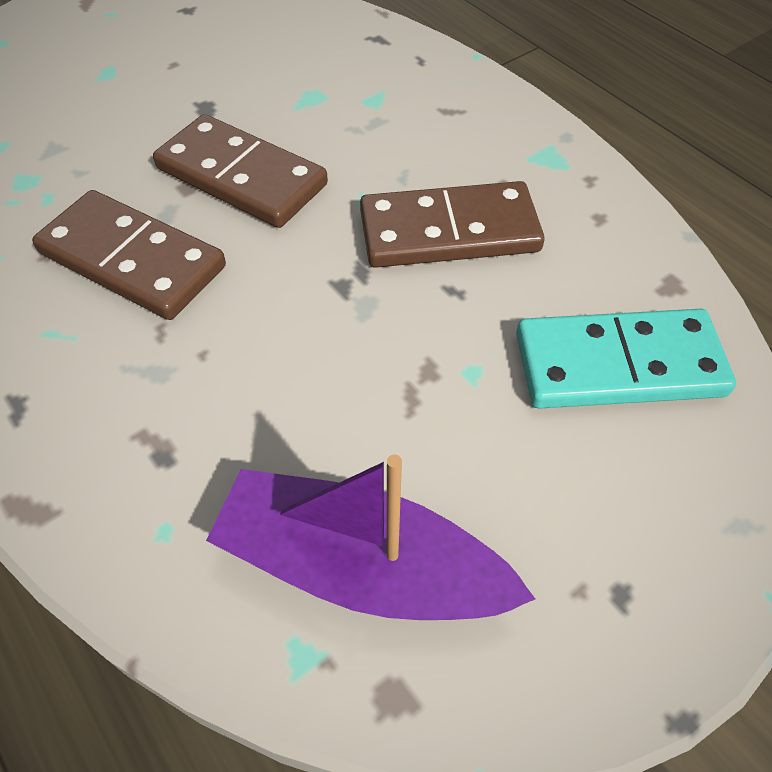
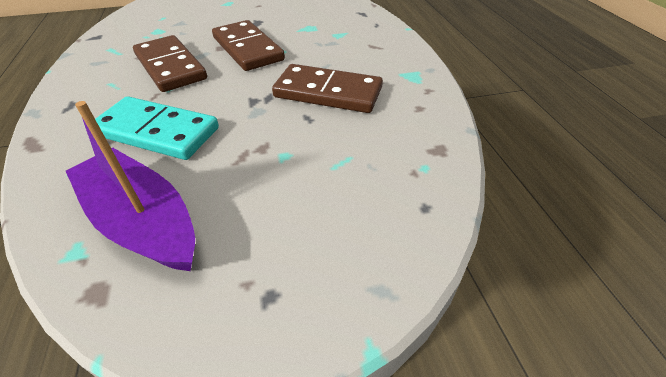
camera: 25 degrees right, 10 degrees down
(618, 364) = (371, 177): turquoise domino -> turquoise domino (157, 132)

